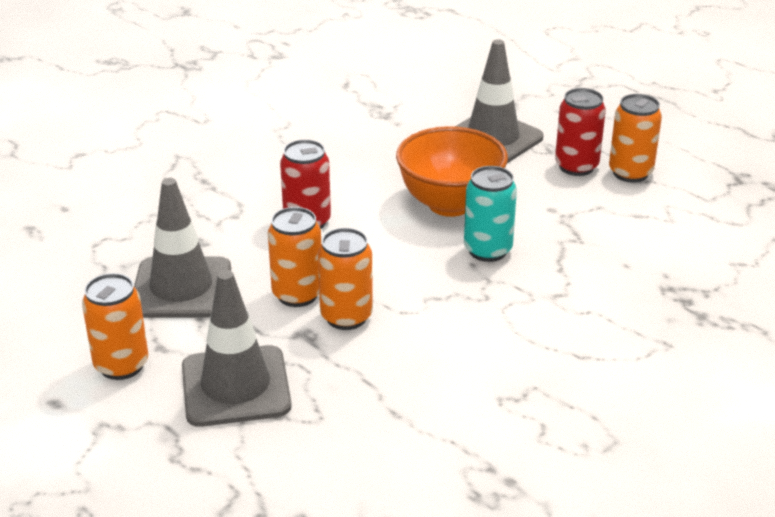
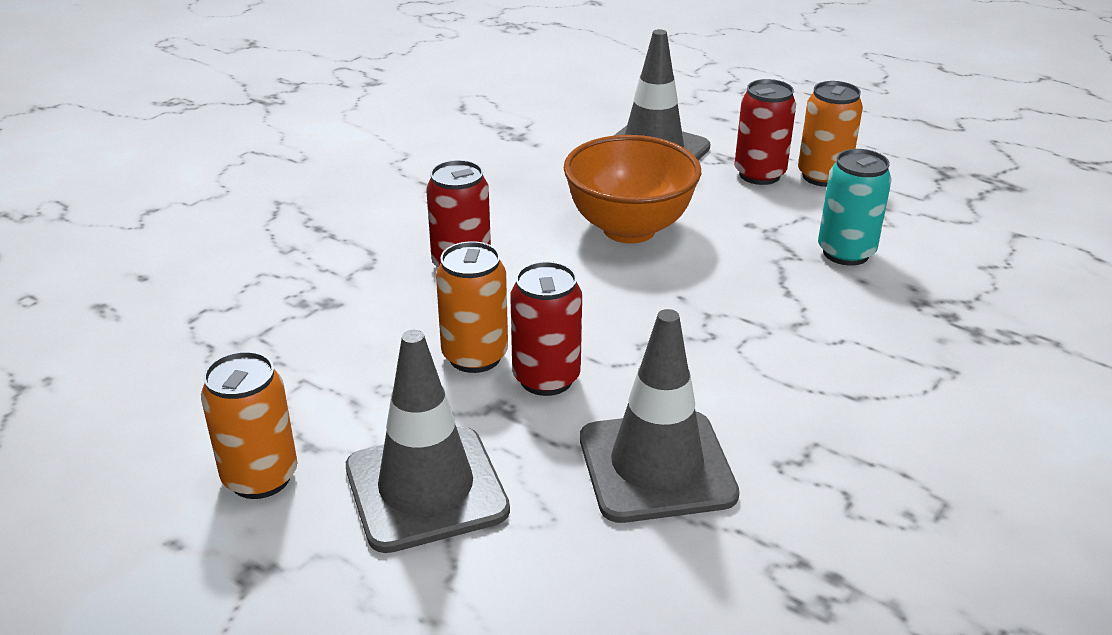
camera: 10 degrees left, 0 degrees up
(181, 288) = (320, 364): grey traffic cone -> grey traffic cone (656, 466)
(346, 317) = (546, 378): orange can -> red can
(487, 250) = (693, 278): turquoise can -> turquoise can (846, 253)

